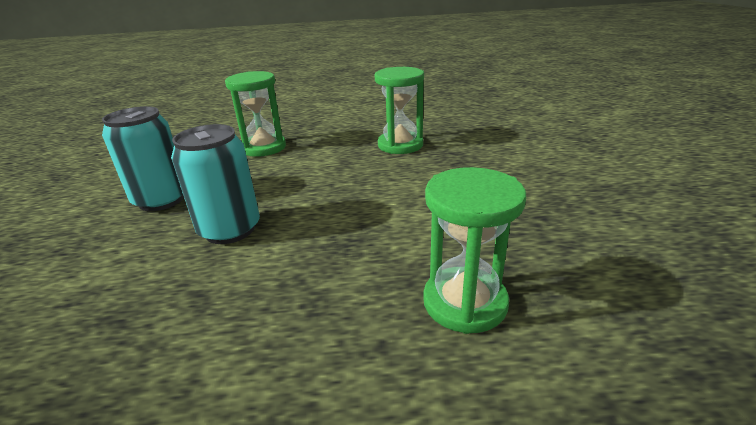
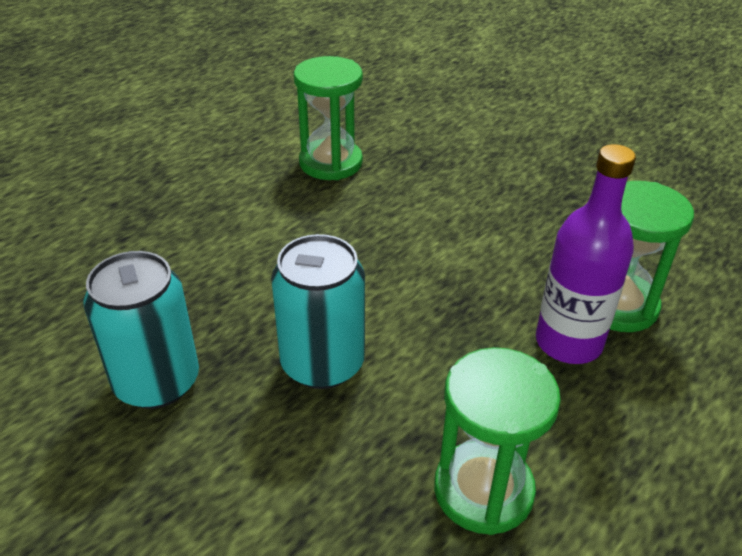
camera: 45 degrees left, 10 degrees up
(263, 148) = (155, 240): green hourglass -> green hourglass (483, 490)
(382, 303) = (568, 342): none -> purple bottle

